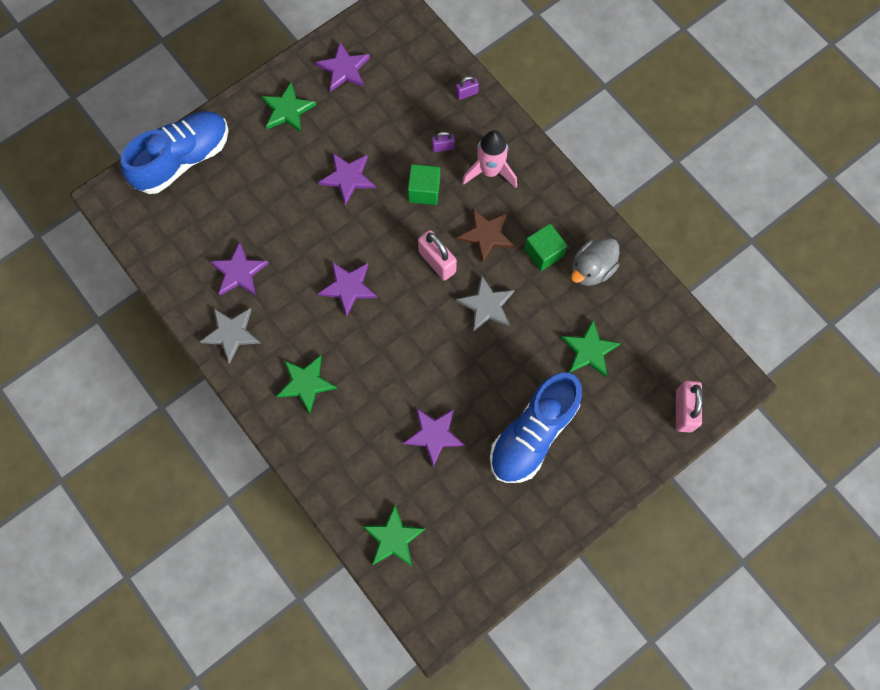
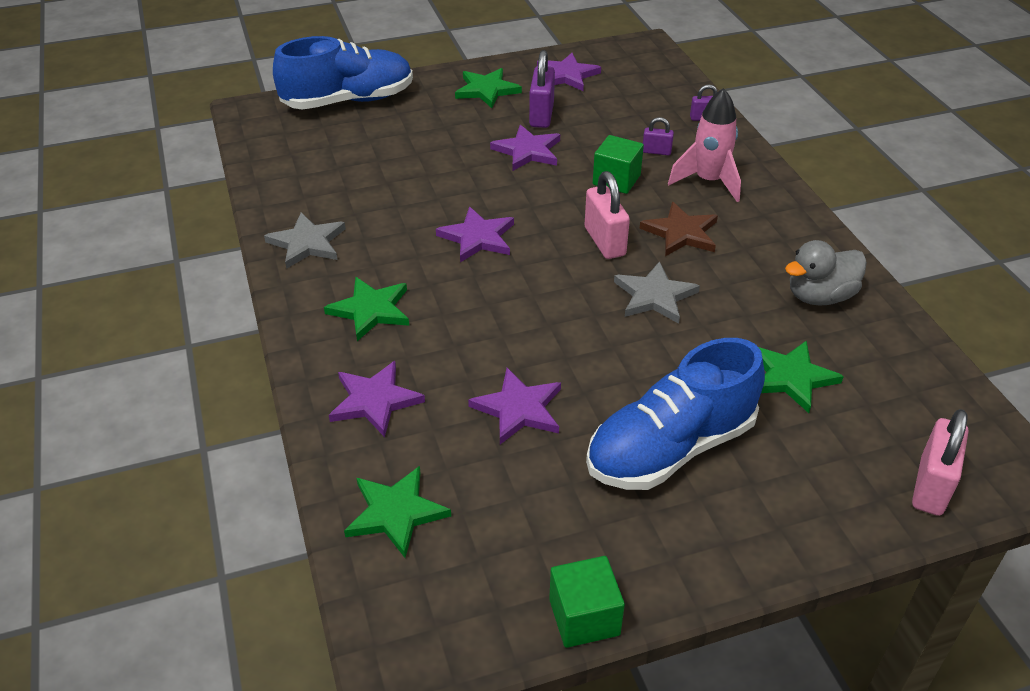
camera: 20 degrees right, 30 degrees down
(239, 272) = (352, 195): purple star -> purple star (375, 401)
(342, 129) = (541, 115): none -> purple padlock
(543, 253) = (755, 265): green cube -> green cube (584, 617)

